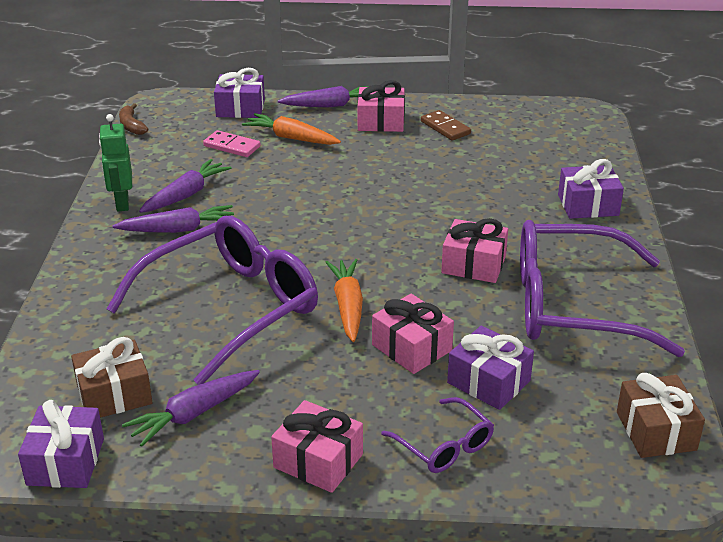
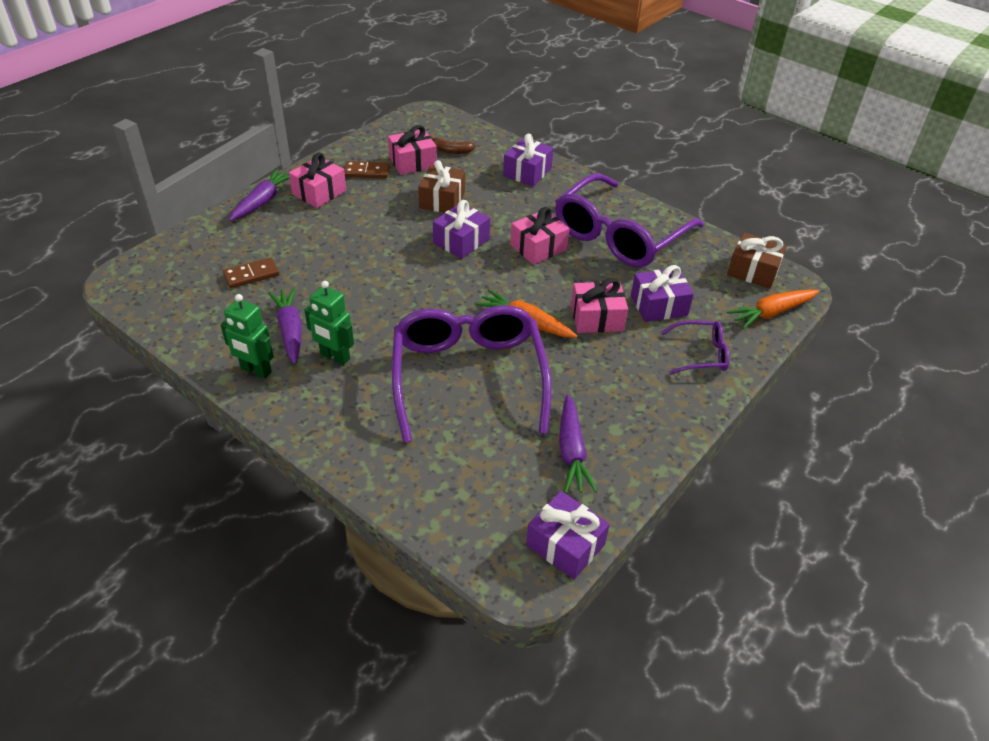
camera: 55 degrees left, 10 degrees up
(114, 394) = (511, 484): brown gift -> brown gift (442, 200)
(131, 126) = (138, 312): brown banana -> brown banana (451, 151)
(178, 229) = (335, 357): purple carrot -> green robot
(232, 146) = (251, 275): pink domino -> brown domino
(240, 108) = (200, 243): purple gift -> purple gift (461, 241)
(291, 138) = (282, 241): orange carrot -> orange carrot (771, 313)
(318, 461) = (670, 414): pink gift -> pink gift (412, 162)

